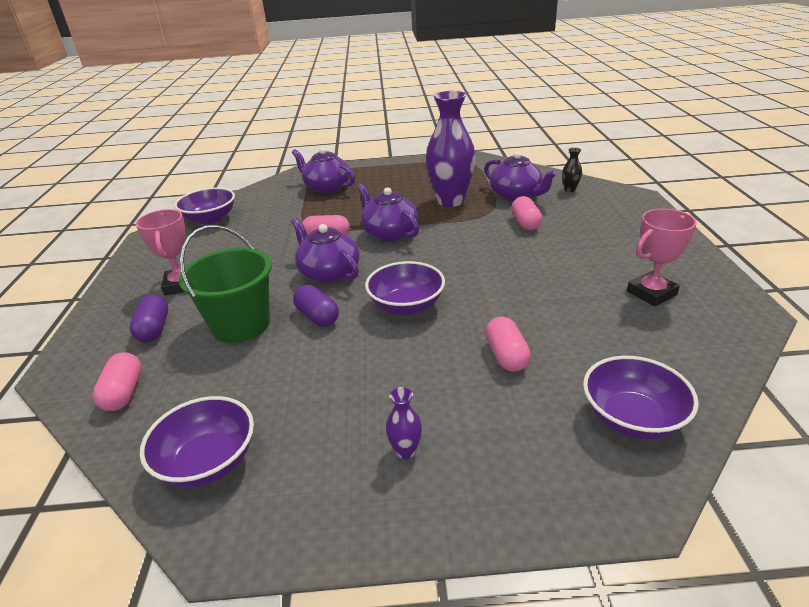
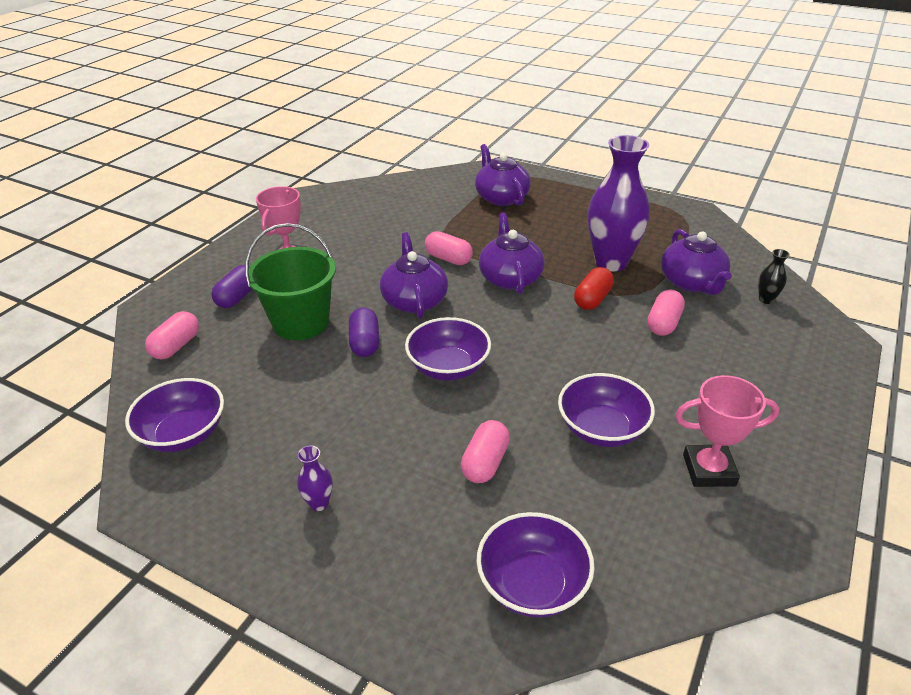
camera: 30 degrees right, 5 degrees up
(210, 219) = (367, 197): purple bowl -> purple bowl (602, 429)
(463, 226) = (592, 299): none -> red capsule

